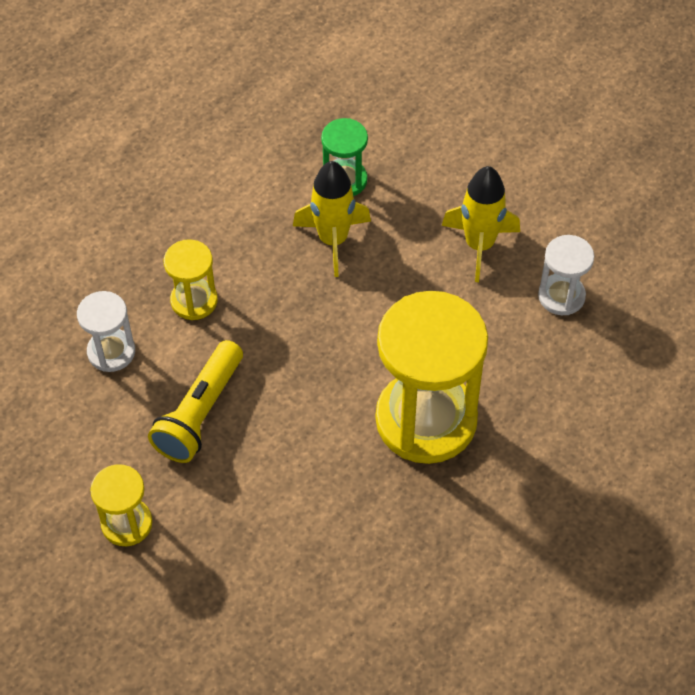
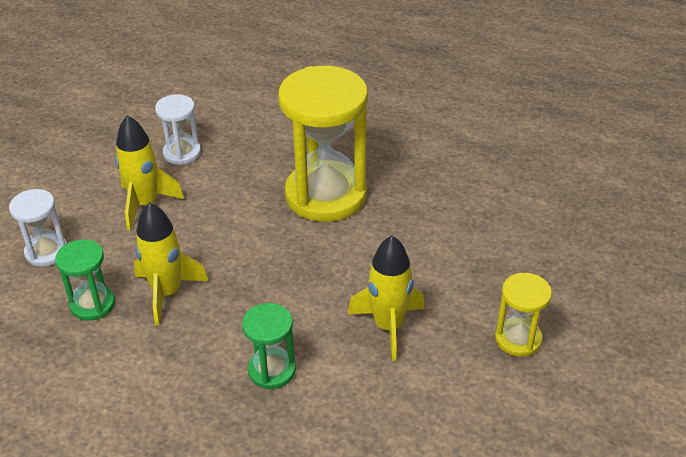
camera: 110 degrees left, 15 degrees down
(111, 352) = (357, 414): white hourglass -> white hourglass (46, 252)
(194, 301) = (272, 370): yellow hourglass -> green hourglass
(200, 413) = (388, 326): yellow flashlight -> yellow rocket

